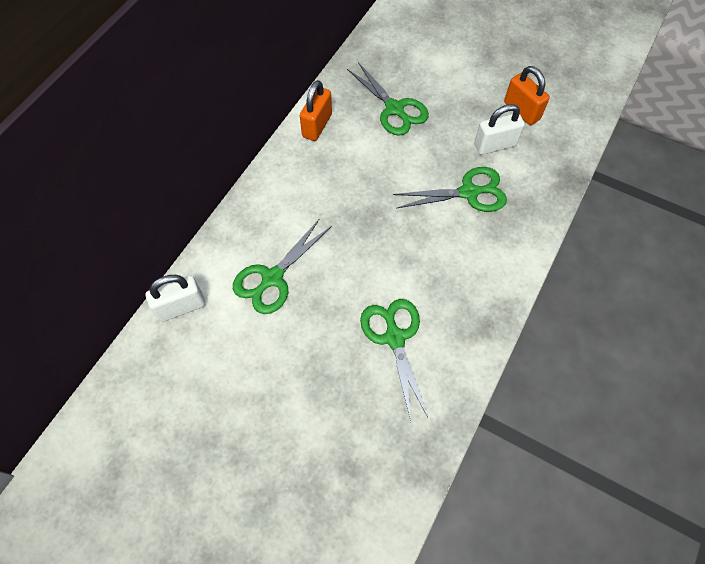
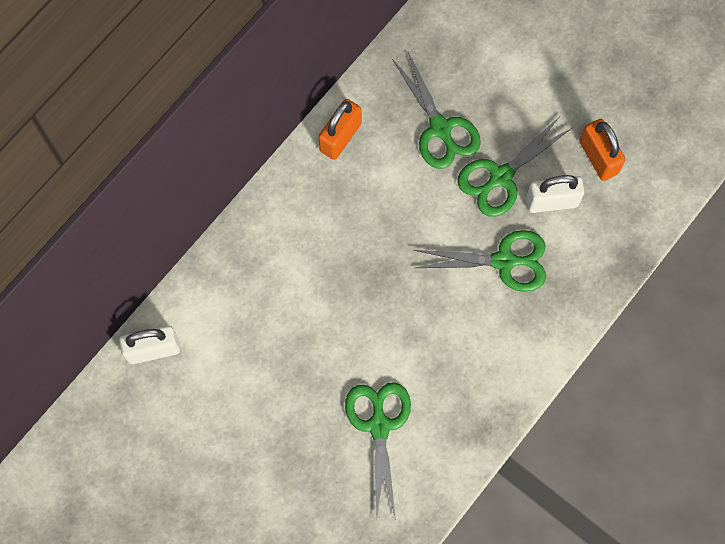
camera: 10 degrees right, 10 degrees up
(272, 278) = (257, 332): green scissors -> green scissors (501, 177)

